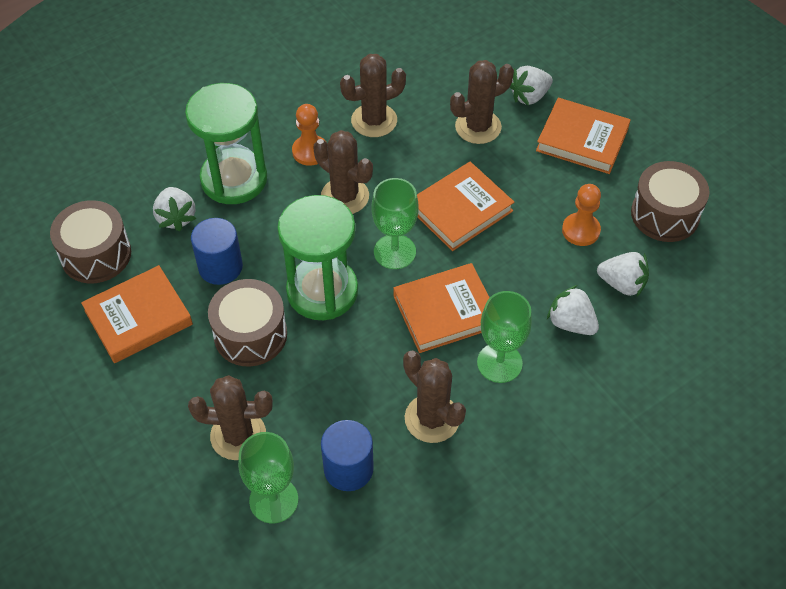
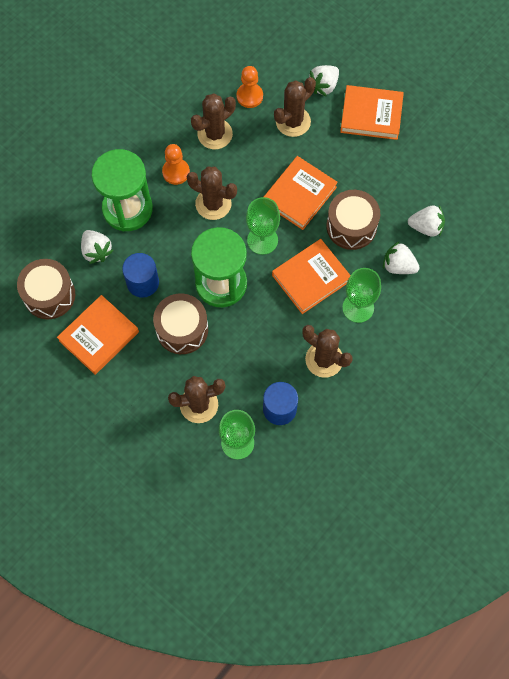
camera: 15 degrees left, 15 degrees up
(581, 230) = (388, 191): orange pawn -> orange pawn (249, 96)
(665, 214) = (443, 164): brown drum -> brown drum (351, 226)

